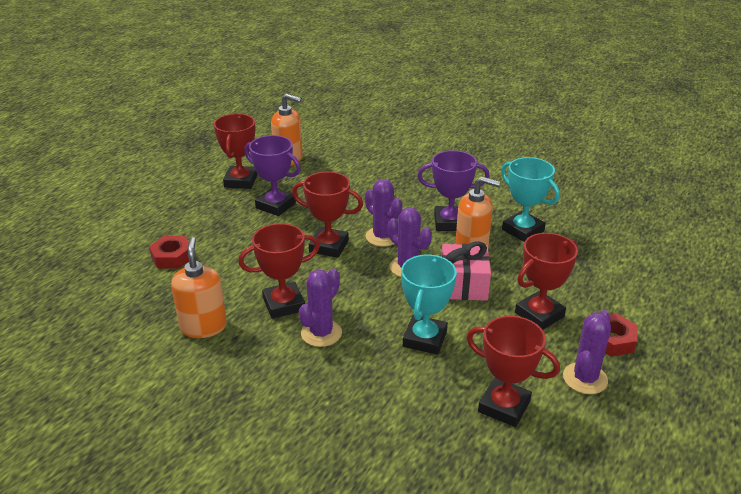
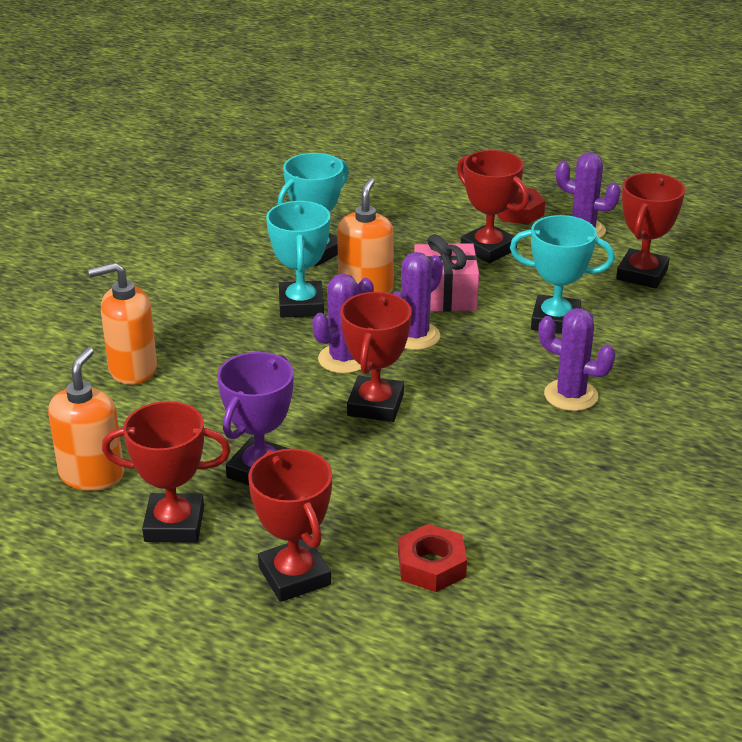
camera: 95 degrees left, 0 degrees up
(203, 326) = (592, 499): orange soap dispenser -> orange soap dispenser (132, 369)
(283, 304) = (522, 432): red trophy -> red trophy (294, 576)
(450, 222) = (301, 305): purple trophy -> turquoise trophy

